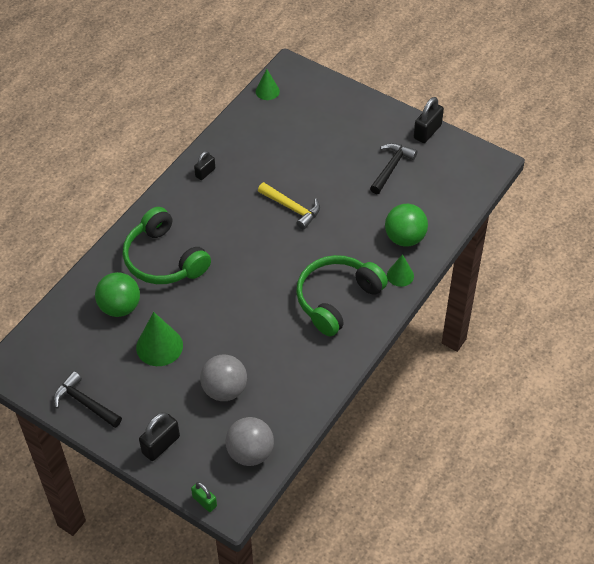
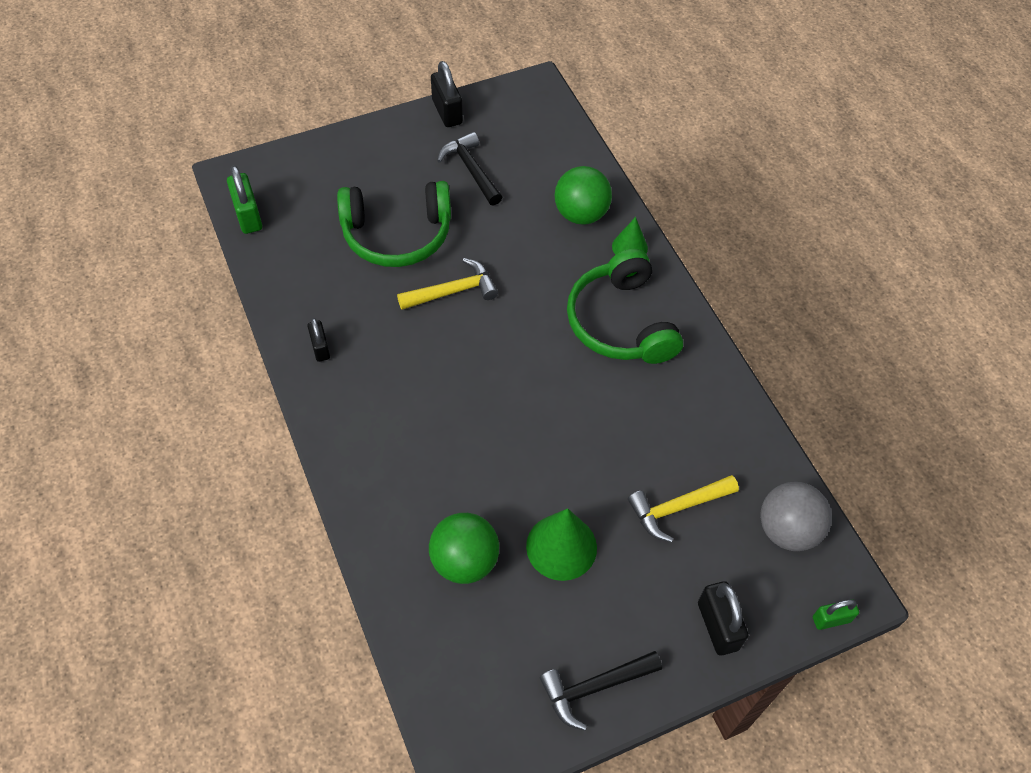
camera: 60 degrees left, 5 degrees up
(164, 259) = (424, 468): green headphones -> green headphones (397, 234)
(225, 390) = (677, 508): grey ball -> yellow hammer
(267, 91) = (248, 216): green cone -> green padlock

